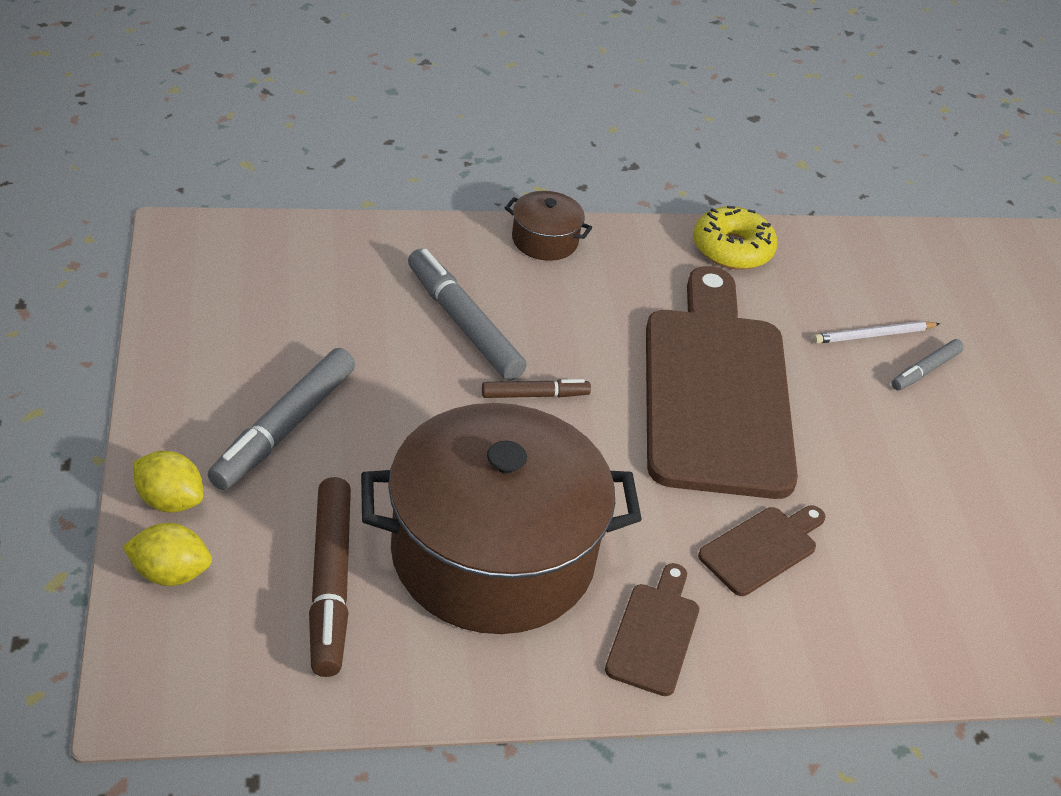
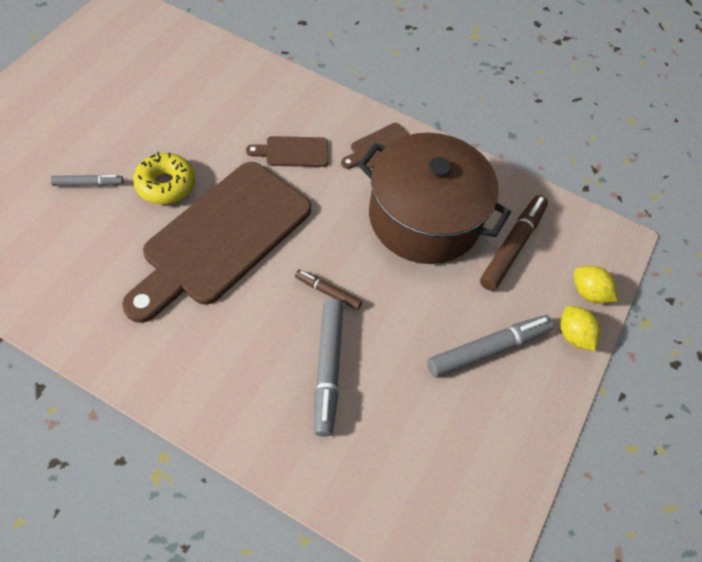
camera: 145 degrees left, 15 degrees up
(545, 240) = (208, 413): brown pot -> none
(732, 249) = (86, 330): yellow donut -> yellow donut (165, 184)
(873, 335) = (85, 219): white pencil -> none

